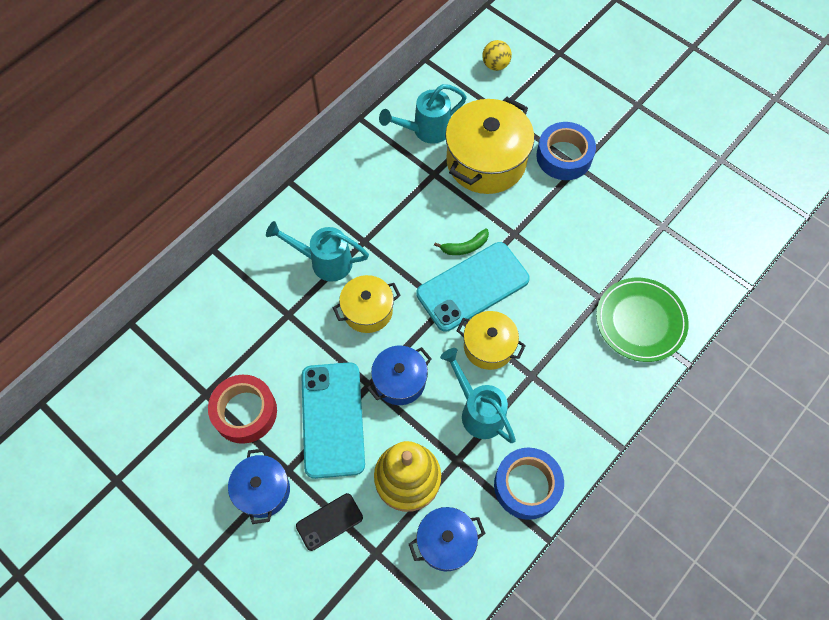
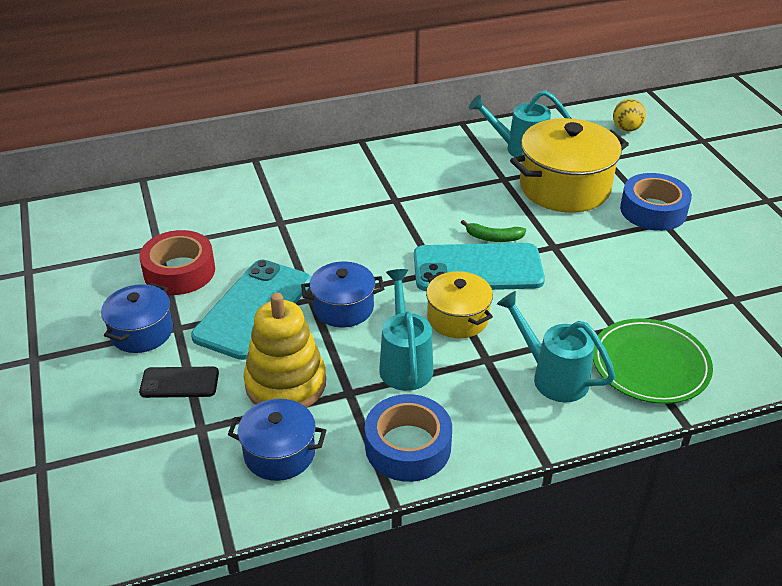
camera: 30 degrees right, 25 degrees down
(324, 261) = (346, 200): turquoise watering can -> turquoise watering can (553, 376)
(367, 311) = (356, 247): yellow pot -> none

